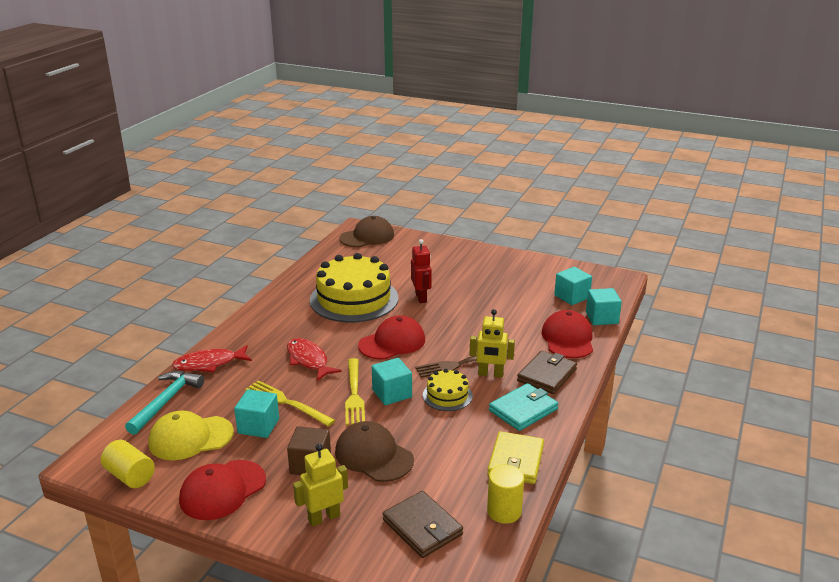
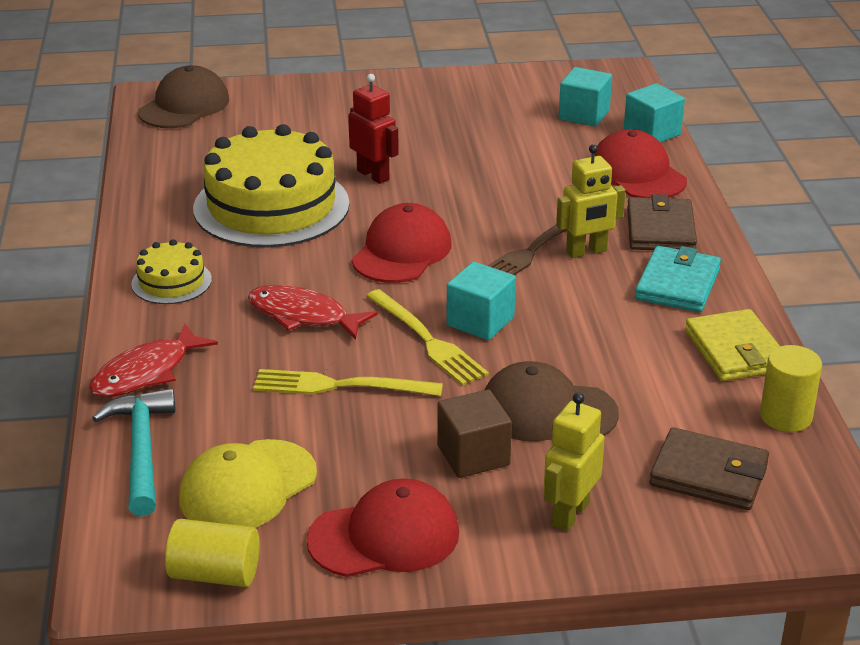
camera: 30 degrees left, 5 degrees up
(222, 490) = (384, 536): red cap -> red cap turned 120 degrees counterclockwise
(258, 426) = (335, 432): turquoise cube -> none
(447, 395) = (559, 298): yellow cake -> yellow cake (171, 282)

